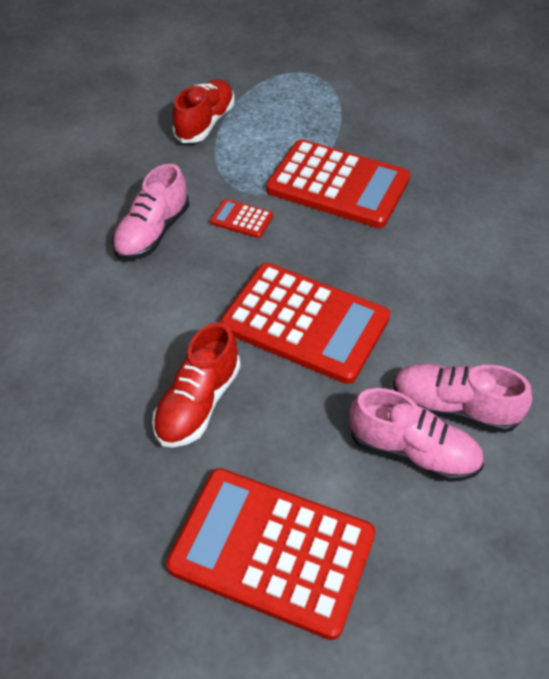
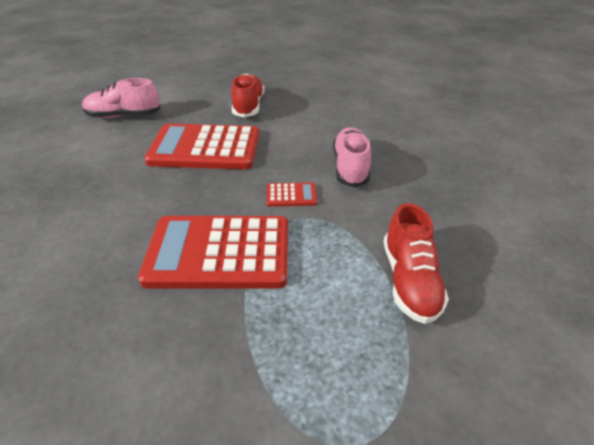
camera: 155 degrees right, 10 degrees down
(272, 550) = (186, 81): red calculator -> none
(453, 408) = (99, 135): pink shoe -> none

